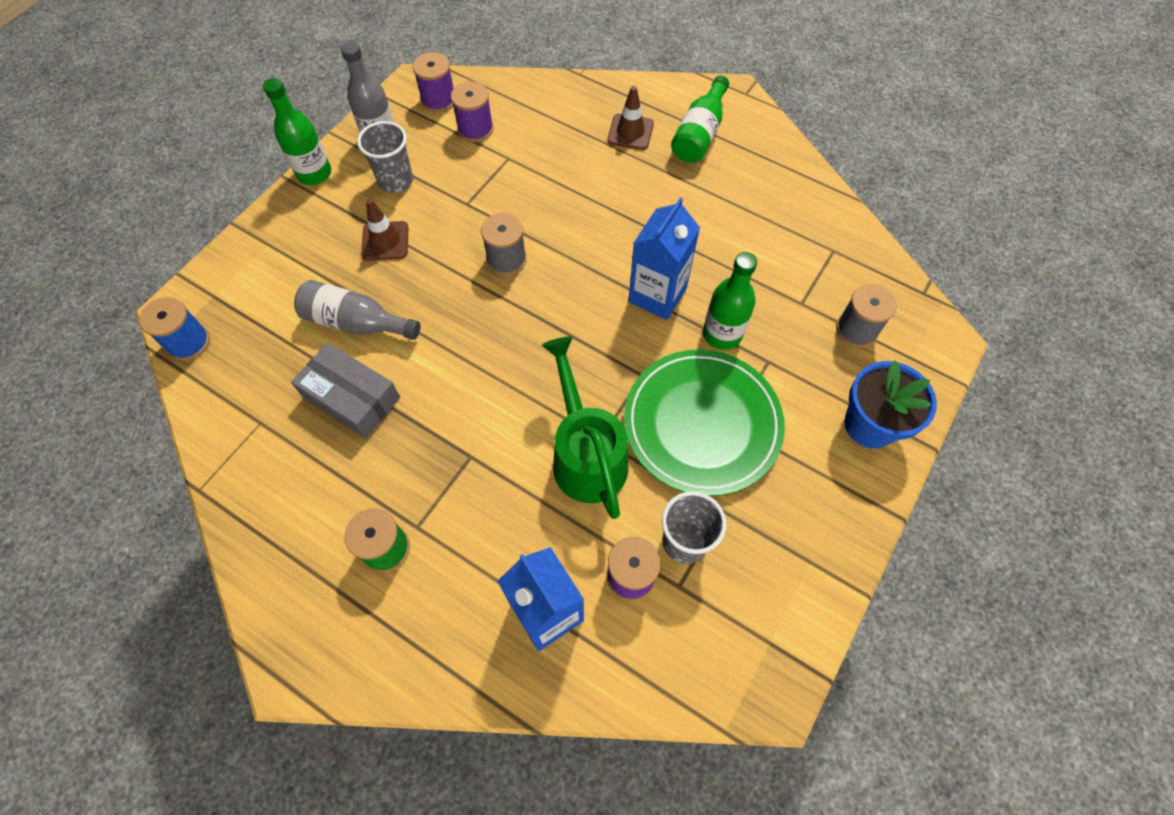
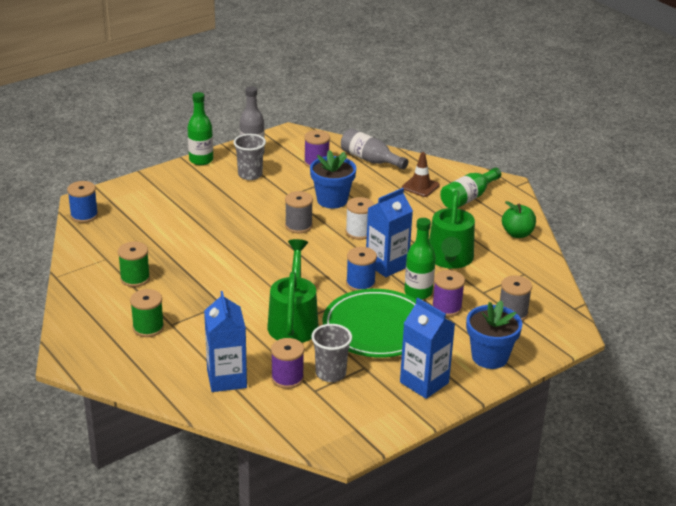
camera: 20 degrees right, 30 degrees down
(321, 449) = (135, 278): none -> green spool
(351, 397) = (165, 261): grey box -> none
(356, 322) = (187, 231): grey bottle -> grey bottle (370, 160)
(385, 241) = (227, 200): brown traffic cone -> none
(439, 100) = (301, 144): purple spool -> purple spool (446, 307)
(528, 194) = (332, 200): none -> blue flower pot
(592, 244) = (359, 232): none -> white spool
(640, 344) = (360, 283): none -> blue spool
(731, 256) = (449, 259): none -> green watering can
(790, 180) = (517, 234): none -> green apple
(813, 509) = (424, 382): none -> blue carton

